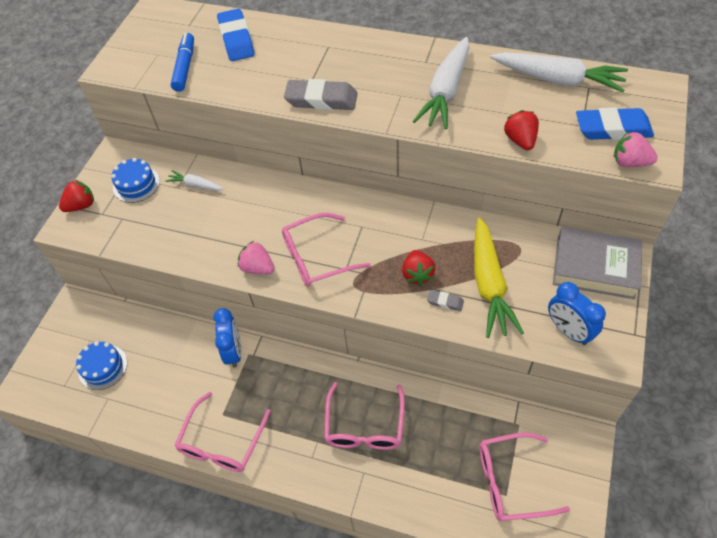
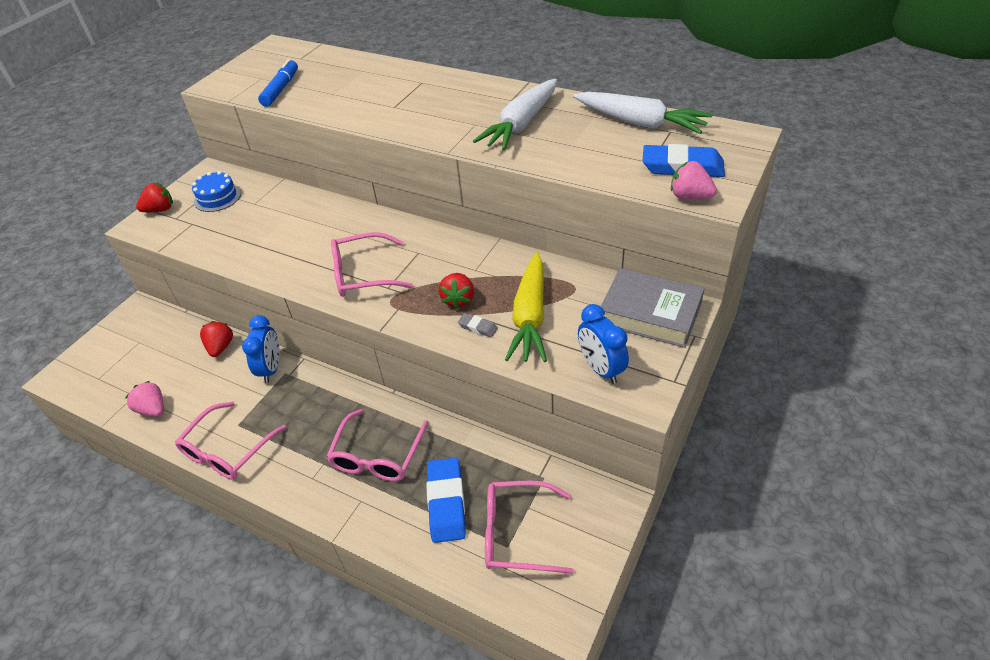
camera: 10 degrees right, 10 degrees down
(103, 367) = (141, 367): blue cake -> none
(195, 185) = (271, 203): white carrot -> none
(236, 39) = (338, 71): blue eraser -> blue eraser (446, 502)
(257, 268) = (301, 277): pink strawberry -> pink strawberry (153, 409)
(321, 99) = (396, 122): grey eraser -> none
(520, 140) = (580, 169): red strawberry -> red strawberry (221, 347)

